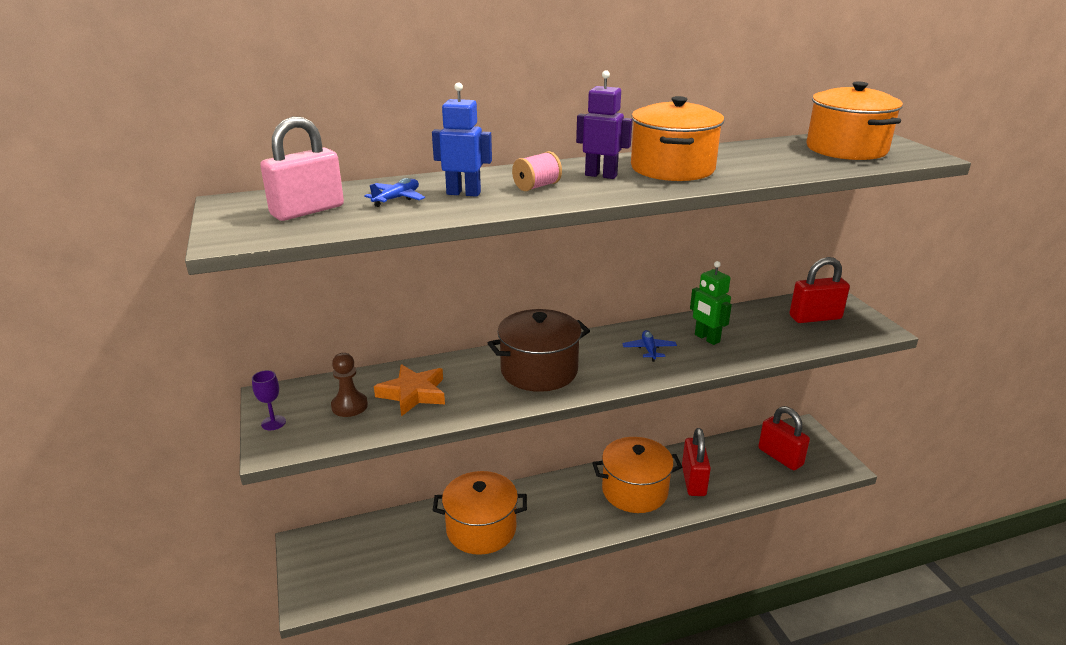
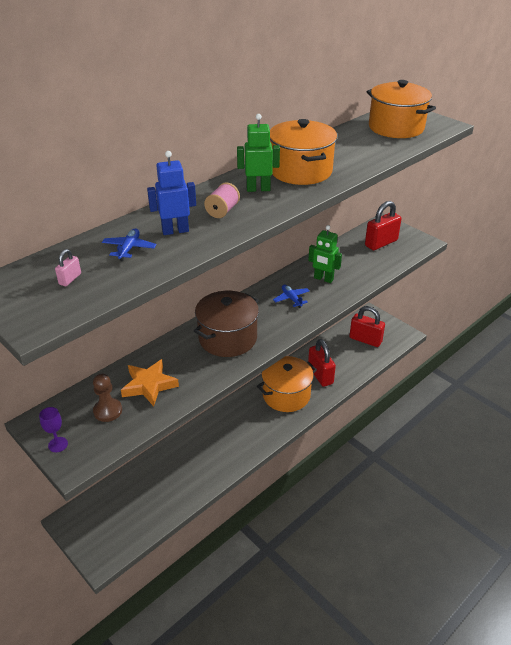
camera: 25 degrees left, 10 degrees up
(307, 211) = (70, 279): pink padlock -> pink padlock, size x0.44
(481, 529) = (197, 460): orange pot -> none
(601, 175) = (258, 189): purple robot -> green robot

